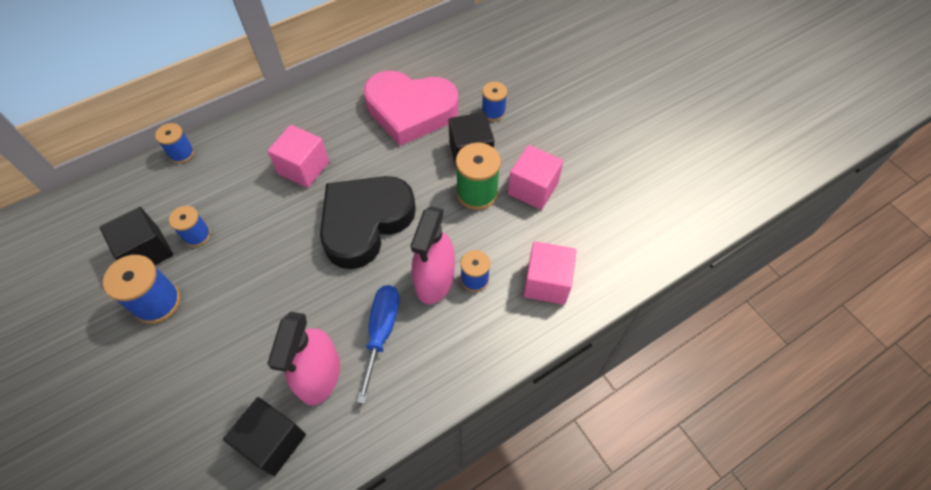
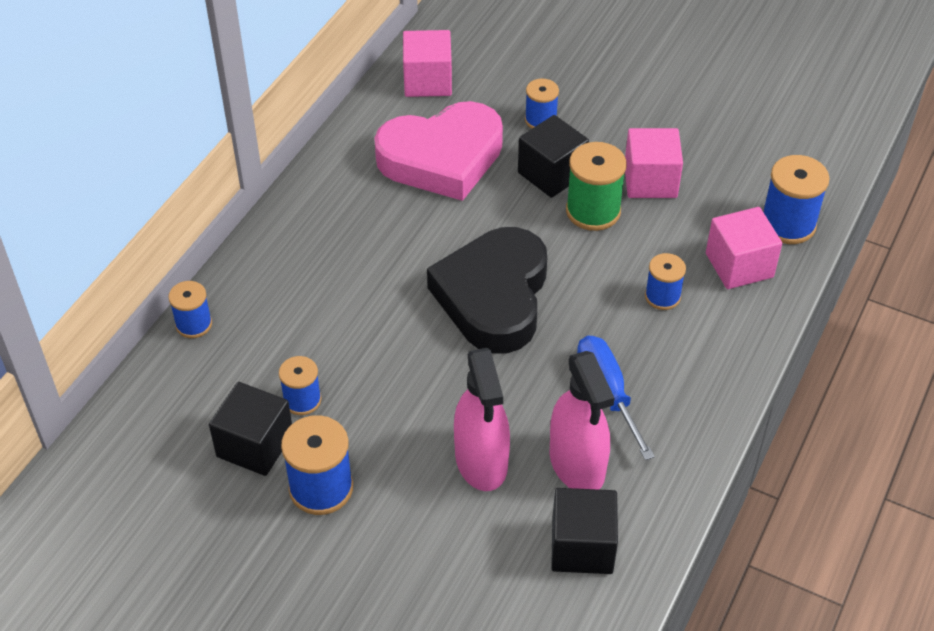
camera: 30 degrees left, 10 degrees down
(303, 168) = (367, 273): pink cube -> pink cube (427, 81)
(435, 280) = (621, 317): pink spray bottle -> pink spray bottle (481, 461)
(606, 268) = (788, 224): none -> blue spool

